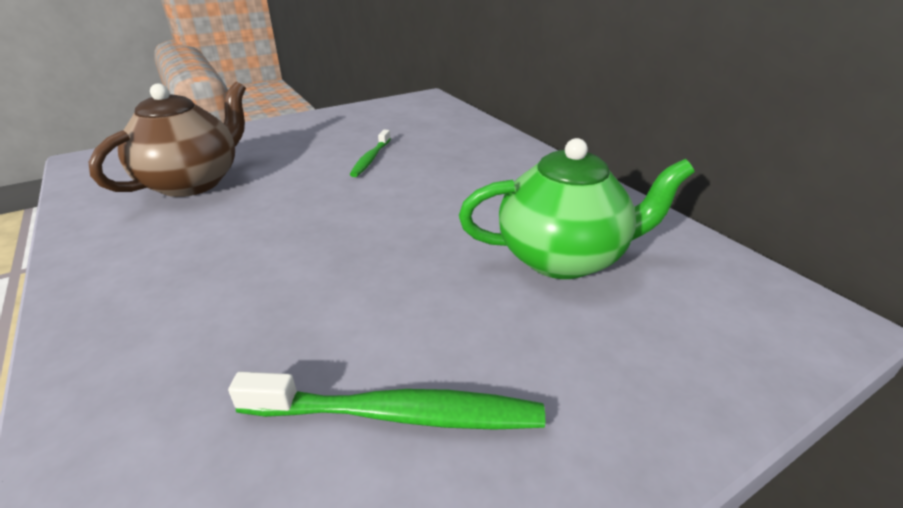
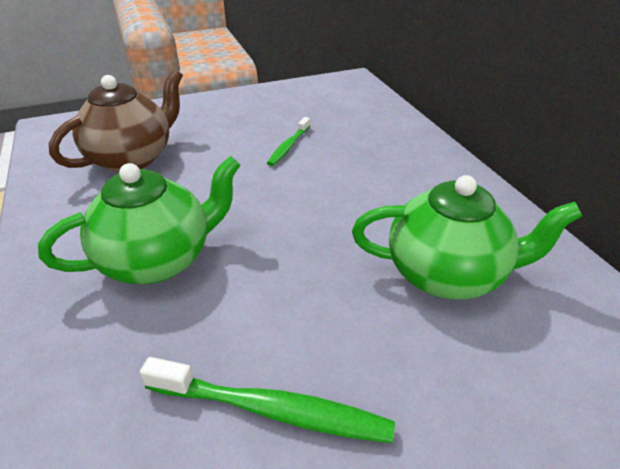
camera: 10 degrees right, 5 degrees up
(236, 277) = (158, 260): none -> green teapot

